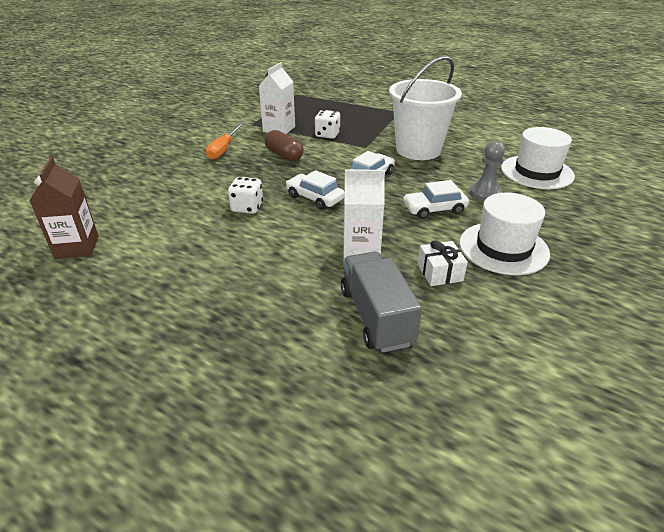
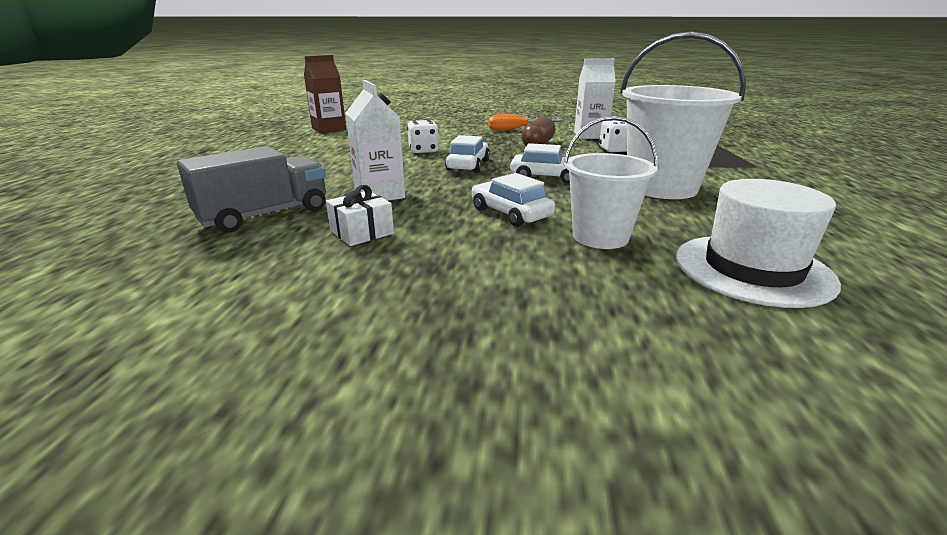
camera: 65 degrees right, 10 degrees down
(485, 193) = (600, 237): grey pawn -> white bucket
(503, 248) = (452, 263): white hat -> none

